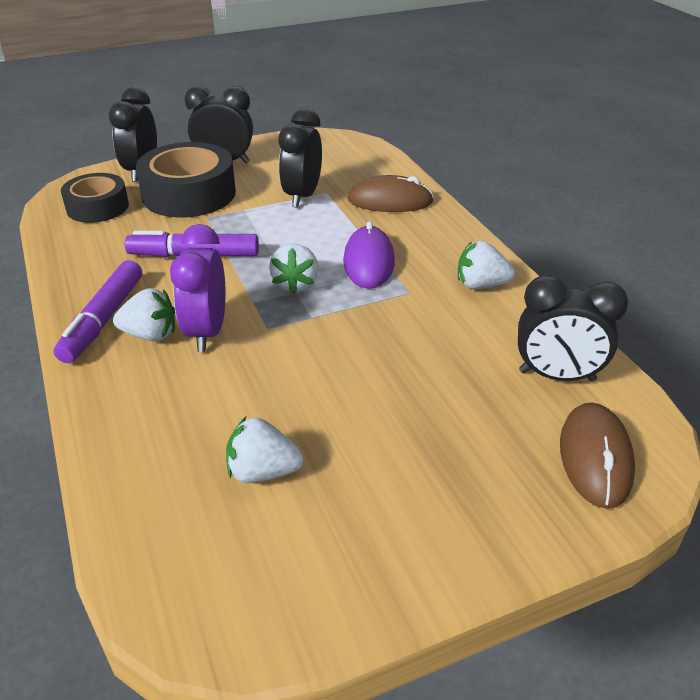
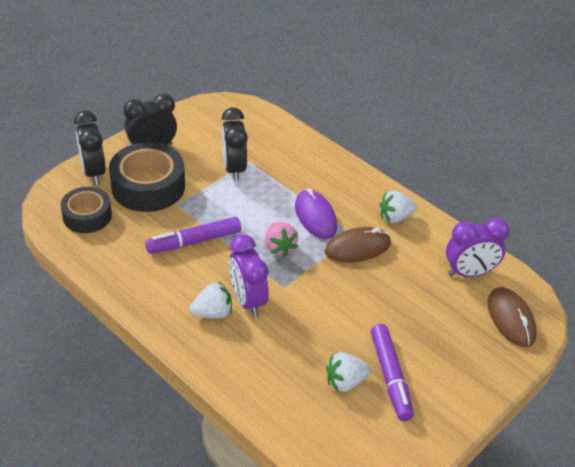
camera: 25 degrees left, 5 degrees up
(103, 319) = (172, 310): purple marker -> purple marker (390, 377)
(295, 284) = (279, 247): white strawberry -> pink strawberry
(390, 201) = (298, 159): brown mouse -> brown mouse (357, 248)
(557, 376) = (469, 273): black clock -> purple clock

